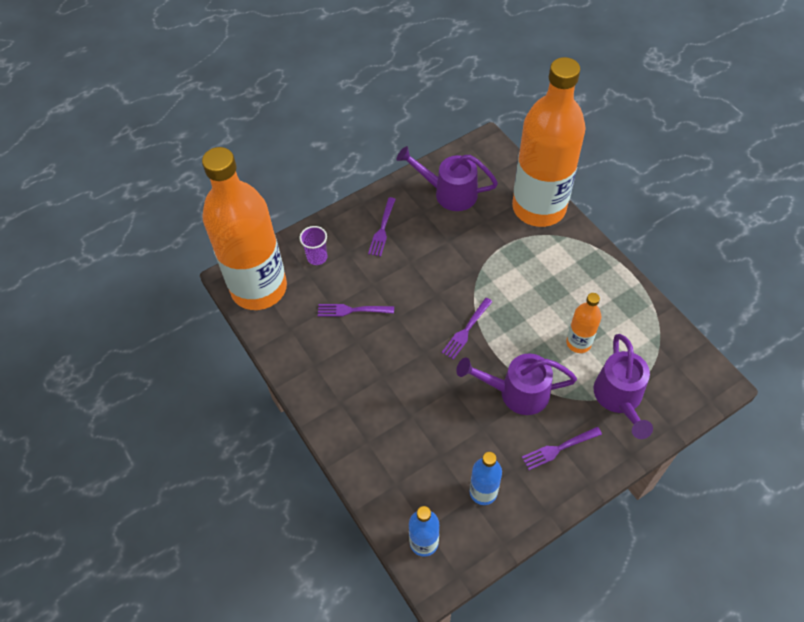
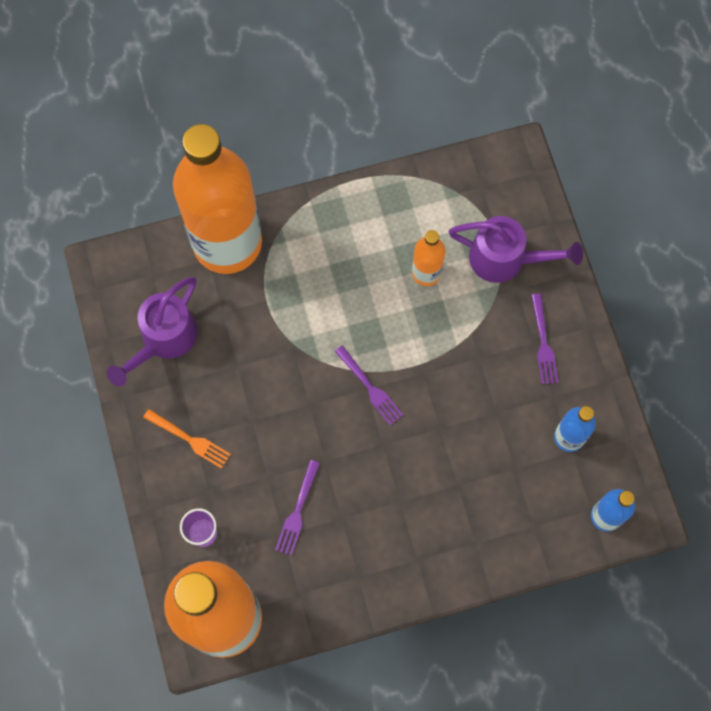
camera: 75 degrees left, 15 degrees up
(382, 229) = (189, 439): purple fork -> orange fork
(516, 392) = (465, 361): purple watering can -> none

